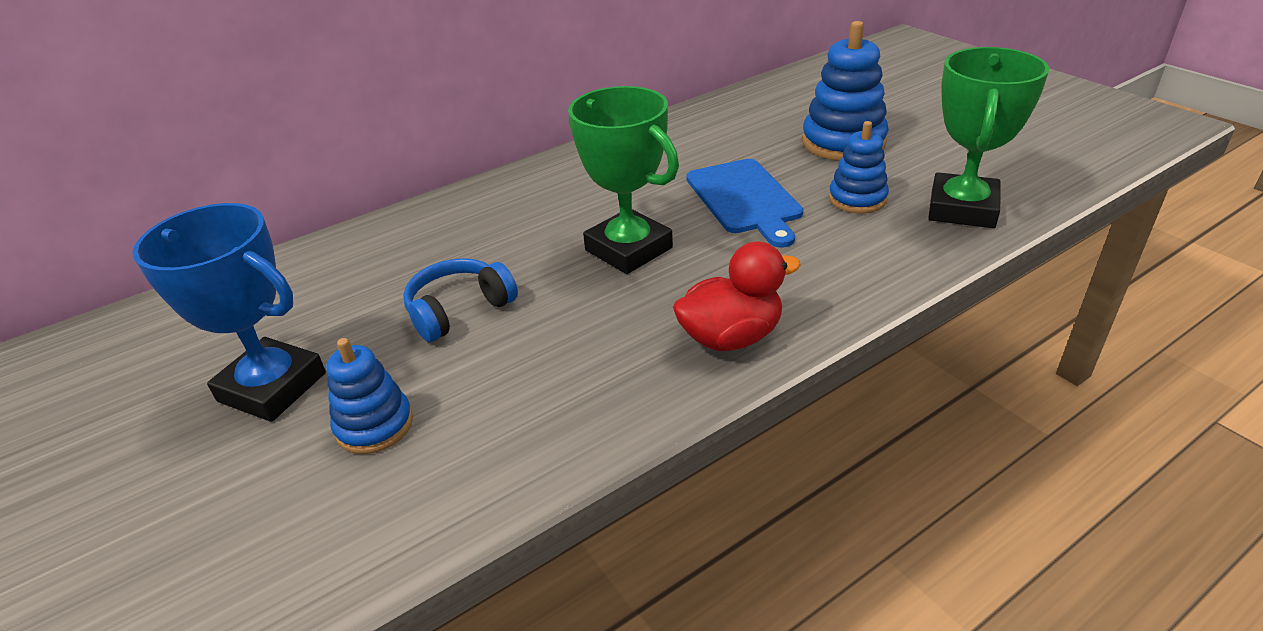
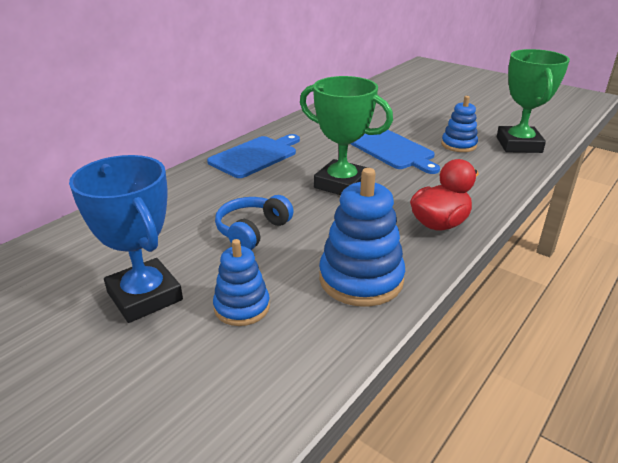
camera: 20 degrees left, 5 degrees down
(272, 387) = (145, 296): blue trophy -> blue trophy turned 45 degrees clockwise
(538, 187) = (255, 156): none -> blue cutting board
(843, 142) = (429, 117): blue stacking toy -> blue stacking toy (361, 279)

